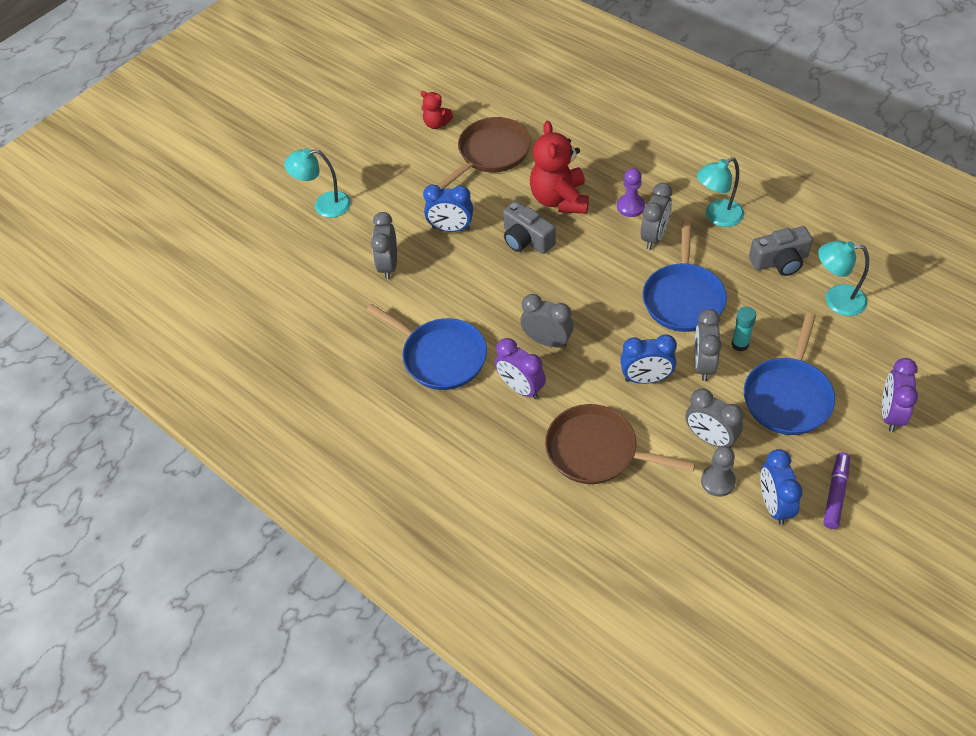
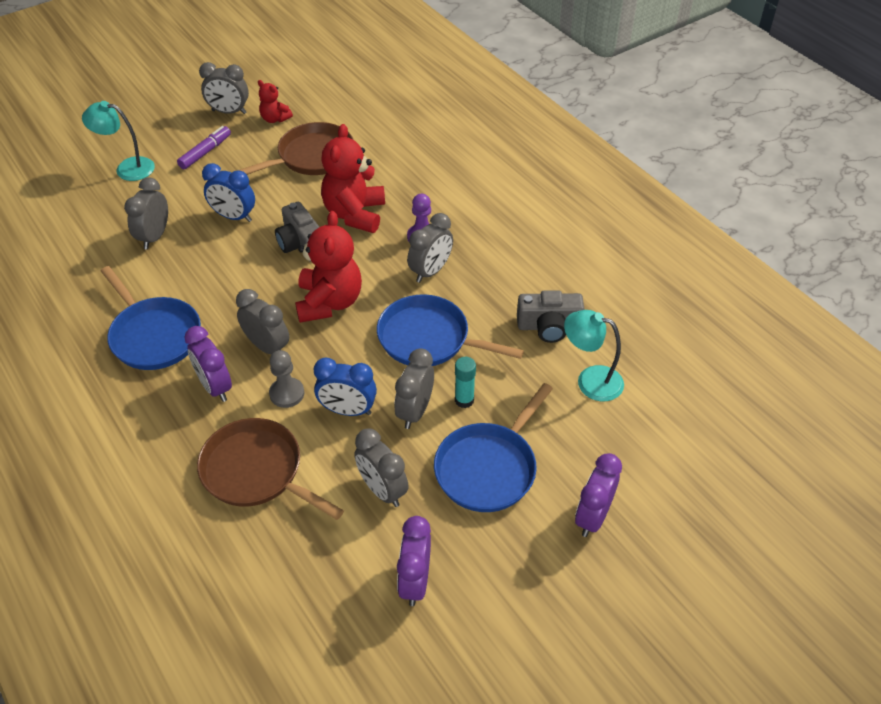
camera: 10 degrees right, 5 degrees down
(389, 127) = (229, 112): none -> grey clock
(580, 287) = (329, 302): none -> red teddy bear
(683, 298) = (429, 339): blue pan -> blue pan turned 90 degrees clockwise
(717, 217) = (505, 267): turquoise lamp -> none
(718, 481) = (367, 539): grey pawn -> grey pawn (287, 393)
(774, 505) = (415, 581): blue clock -> purple clock
(835, 494) = (489, 588): purple marker -> purple marker (205, 152)

